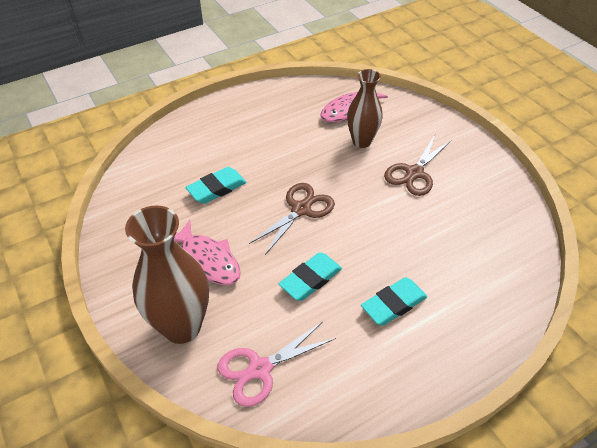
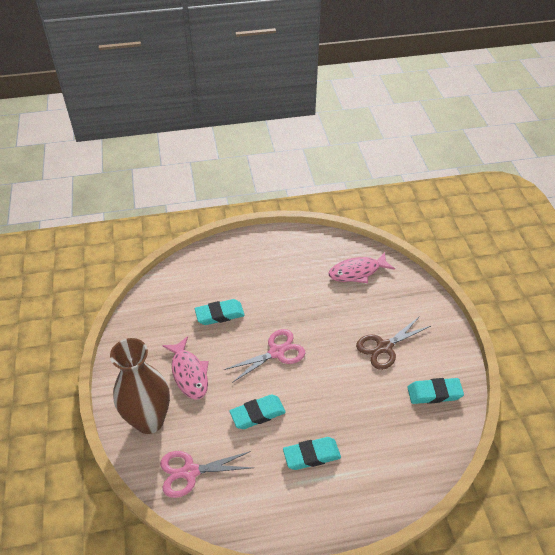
camera: 20 degrees right, 0 degrees up
(301, 209) = (276, 352): brown scissors -> pink scissors
(361, 141) = (354, 305): brown vase -> none
(488, 202) = (434, 393): none -> turquoise eraser

